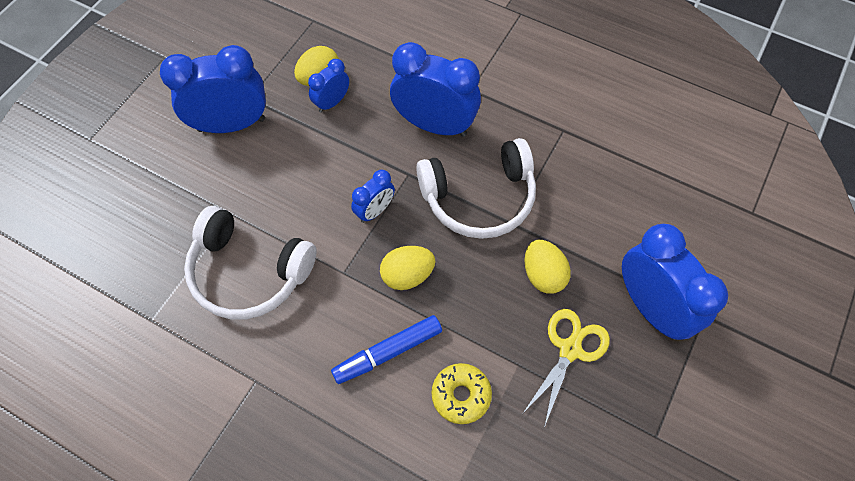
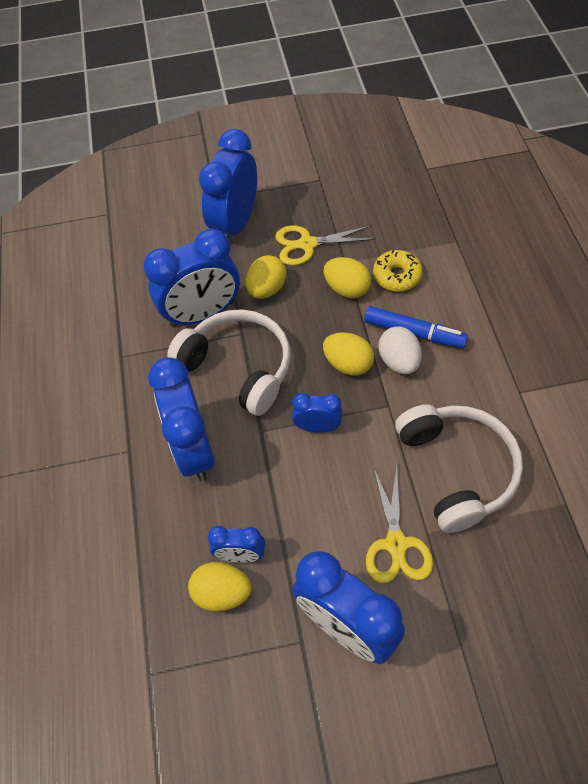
camera: 125 degrees left, 5 degrees down
(245, 190) = (396, 543): none -> yellow scissors
(373, 315) = (399, 361): none -> white egg
(485, 339) = (347, 289): none -> yellow egg
(558, 209) = (202, 314): none -> blue clock

